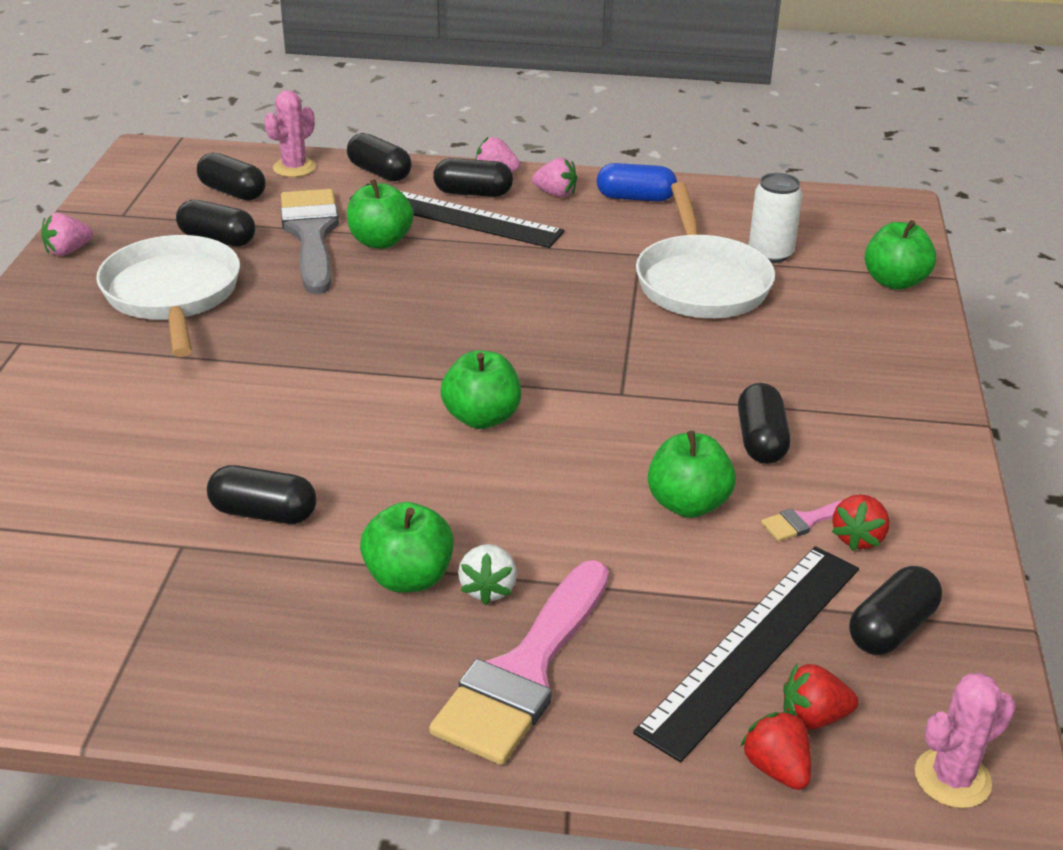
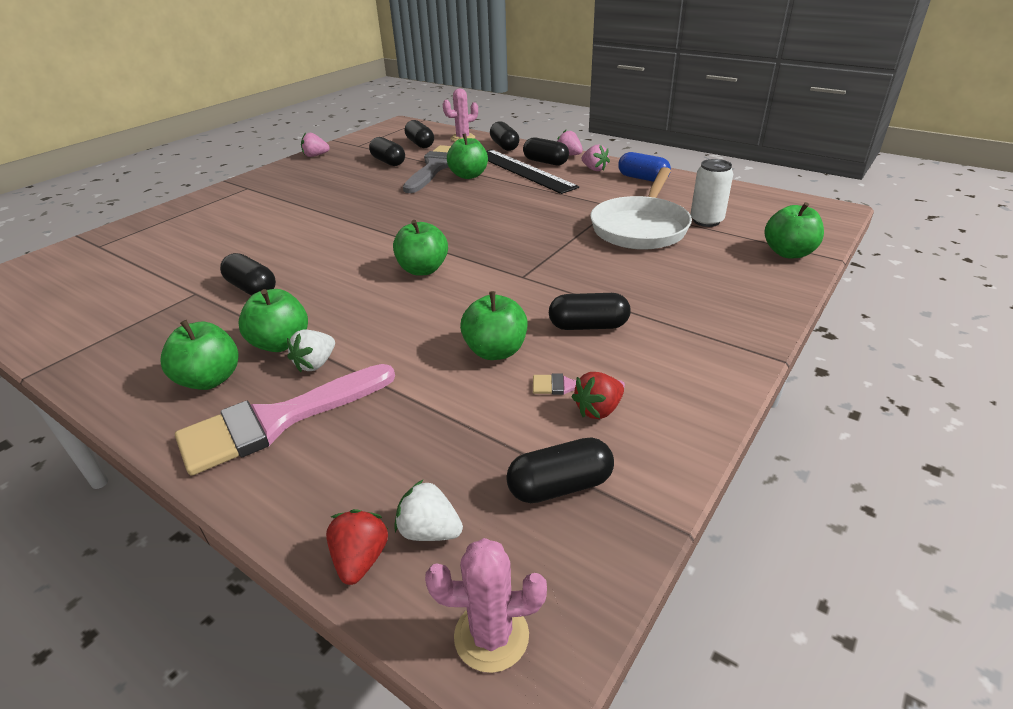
camera: 30 degrees right, 0 degrees up
(173, 295) = (337, 181): white pan -> none
(372, 654) = (210, 379): none -> green apple
(753, 647) = (440, 460): black ruler -> none
(761, 440) = (588, 326): black capsule -> black capsule turned 60 degrees clockwise
(813, 717) = (429, 531): red strawberry -> white strawberry

